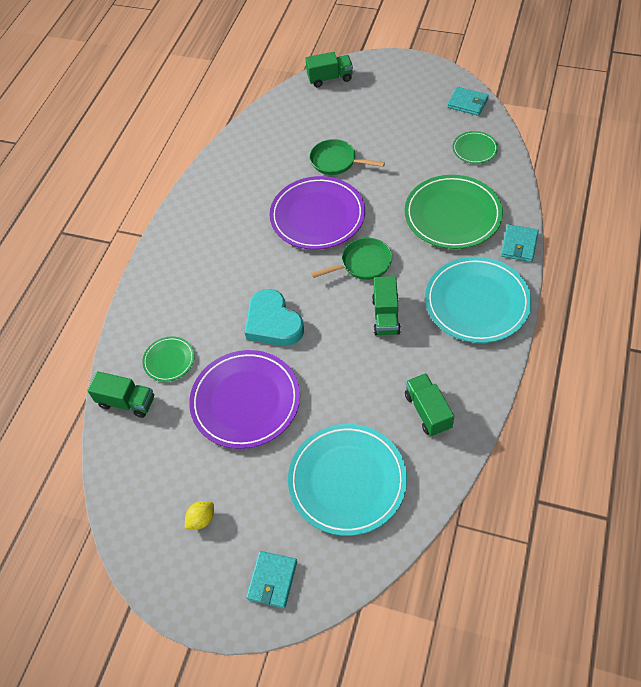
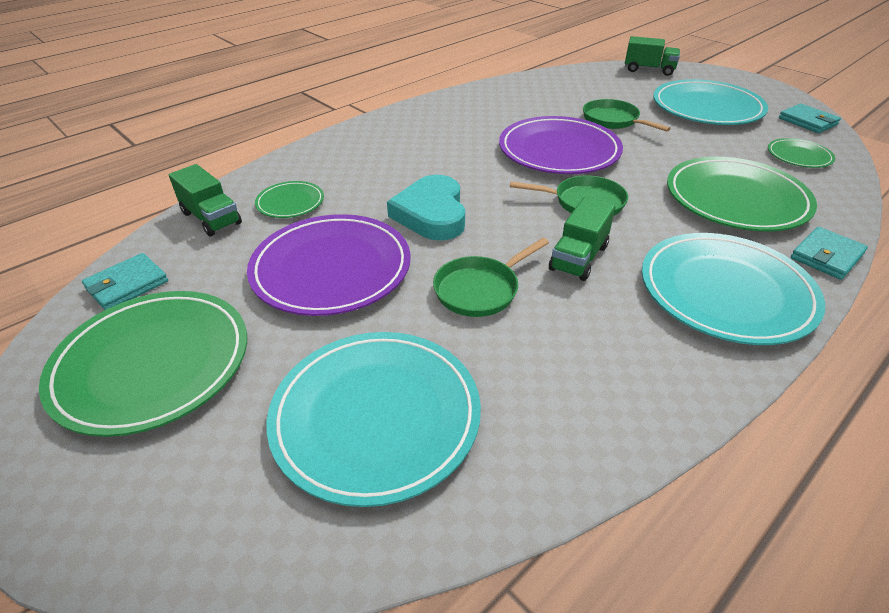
camera: 25 degrees right, 15 degrees down
(201, 519) = (152, 364): yellow lemon -> green plate
(272, 580) = (148, 495): turquoise wallet -> turquoise wallet (127, 285)
(345, 370) = (480, 289): none -> green pan
(394, 115) = (707, 108): none -> turquoise plate
(428, 411) = (566, 386): green truck -> none

